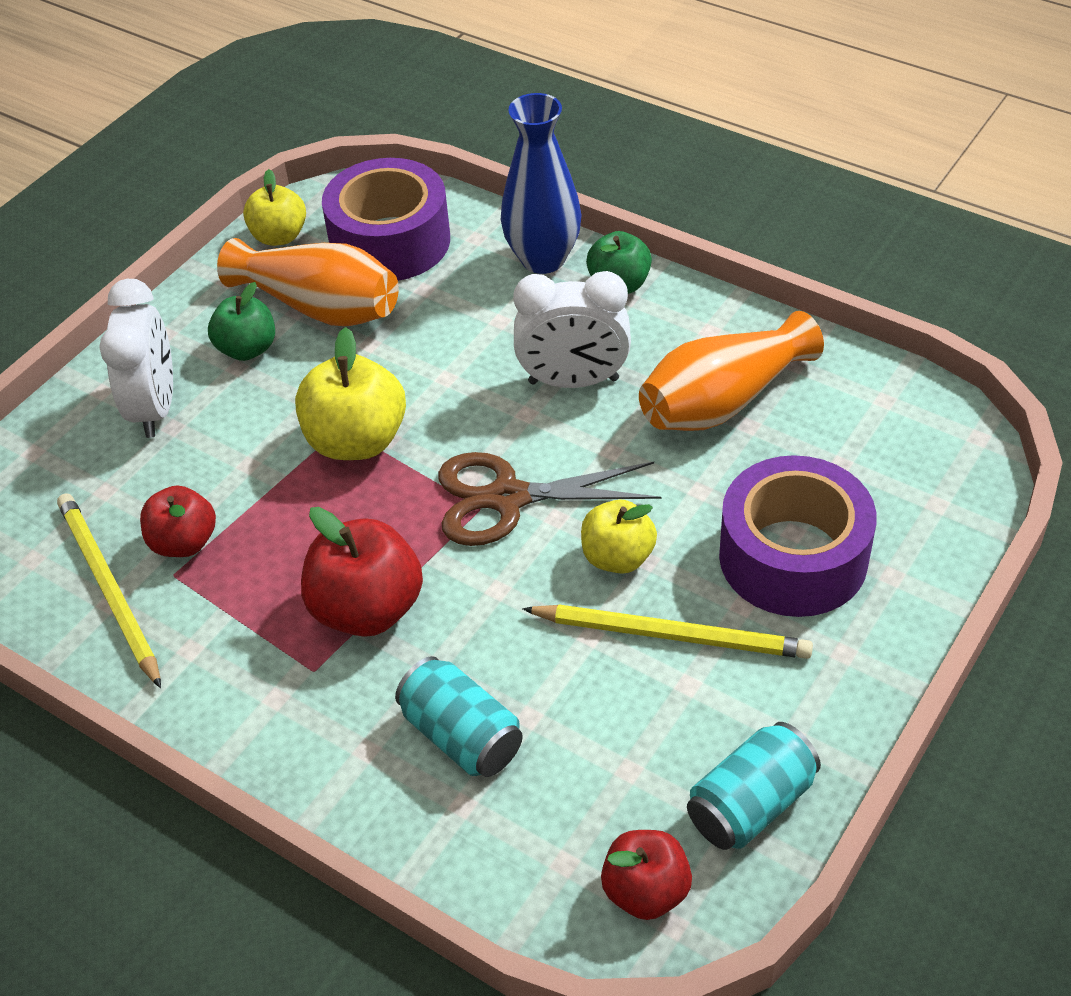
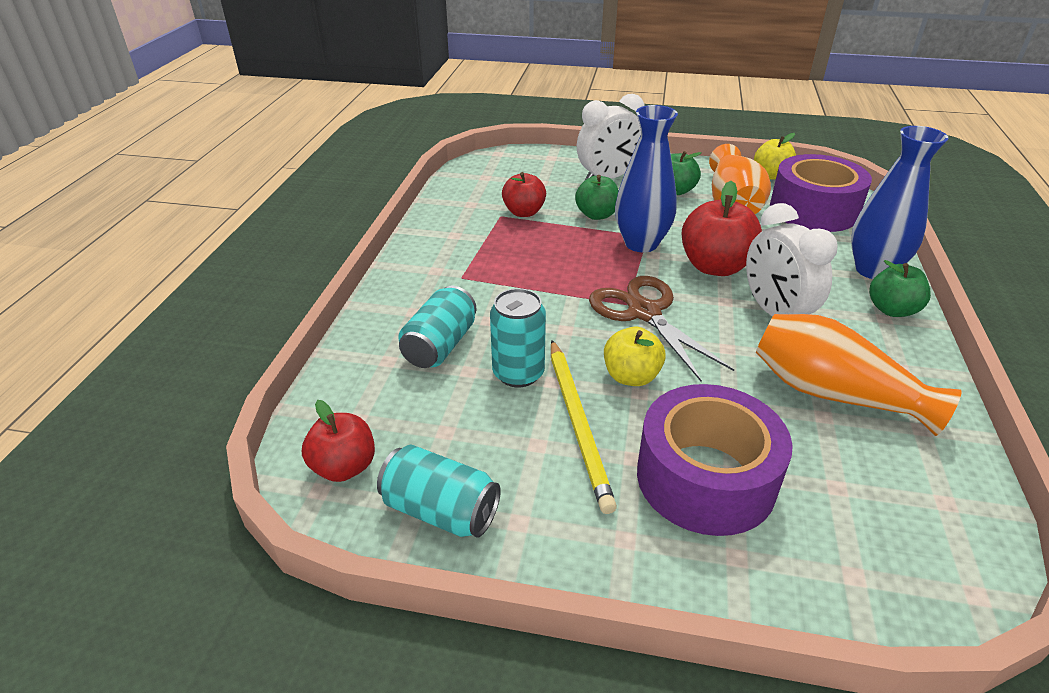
camera: 65 degrees right, 10 degrees down
(109, 589) = (479, 201): yellow pencil -> none
(251, 460) = (596, 215): none -> green apple
(356, 441) = (641, 243): yellow apple -> blue vase
(367, 609) = (516, 283): red apple -> red apple (715, 267)
(560, 665) = (518, 373): none -> turquoise can

